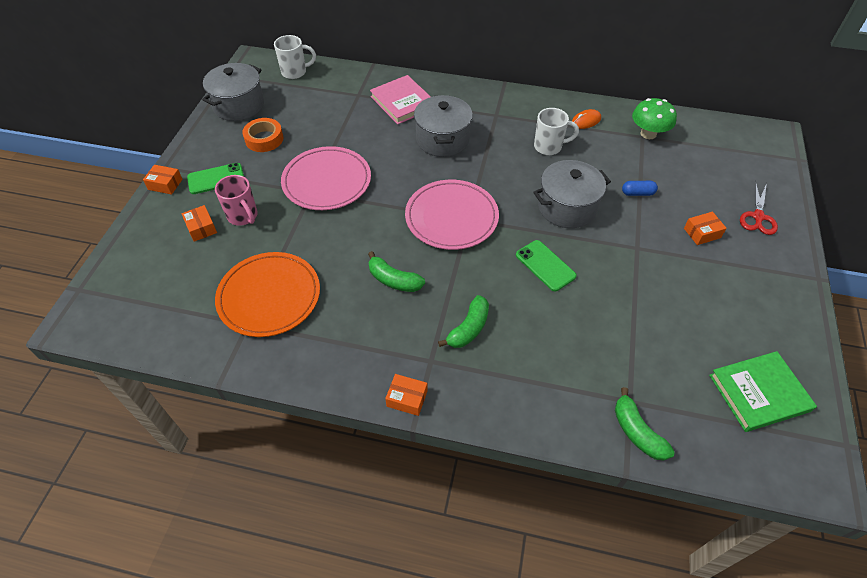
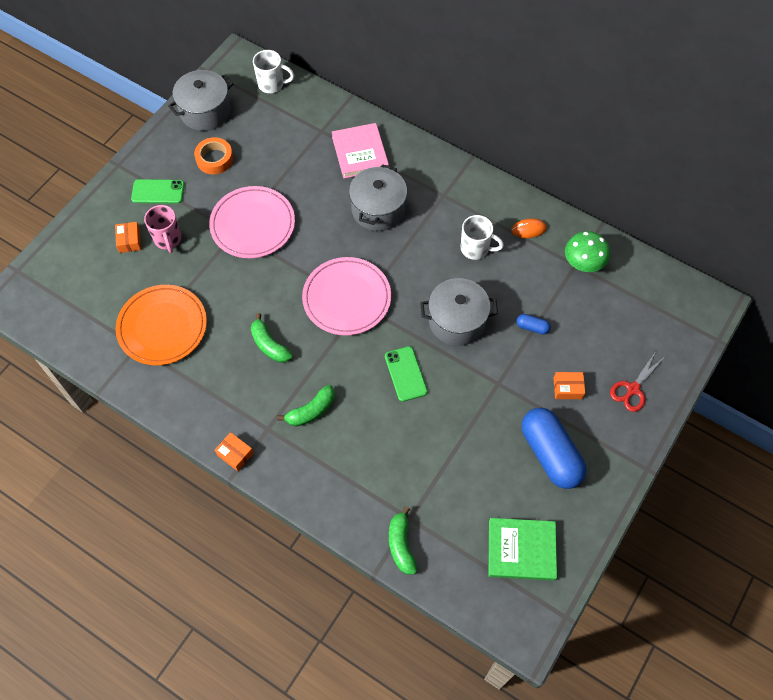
camera: 20 degrees right, 10 degrees up
(165, 184) = (113, 184): orange box -> none
(725, 293) = (550, 454): none -> blue capsule

